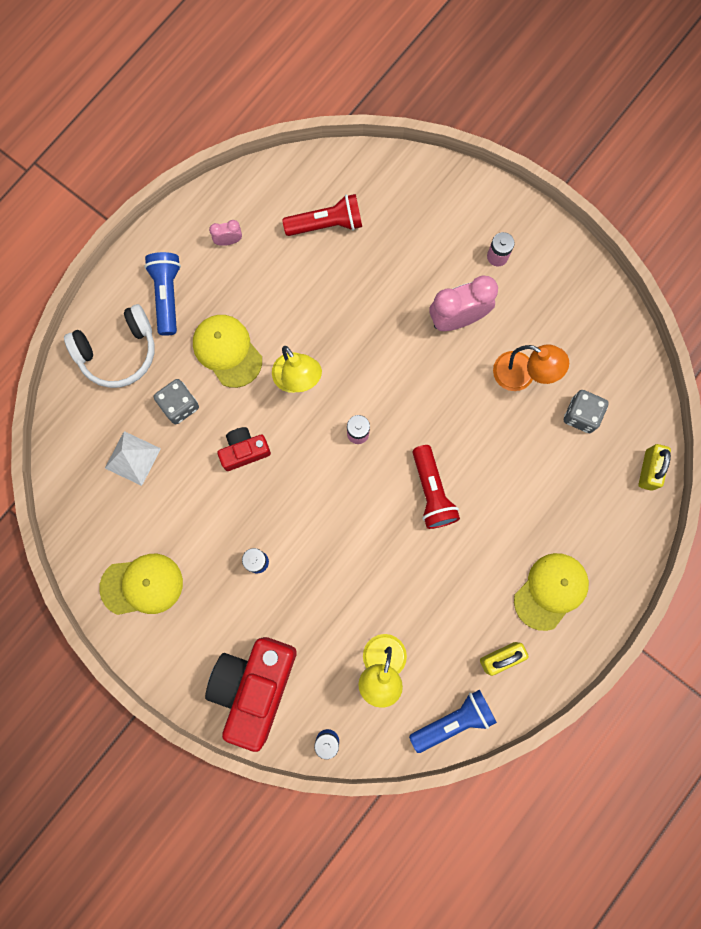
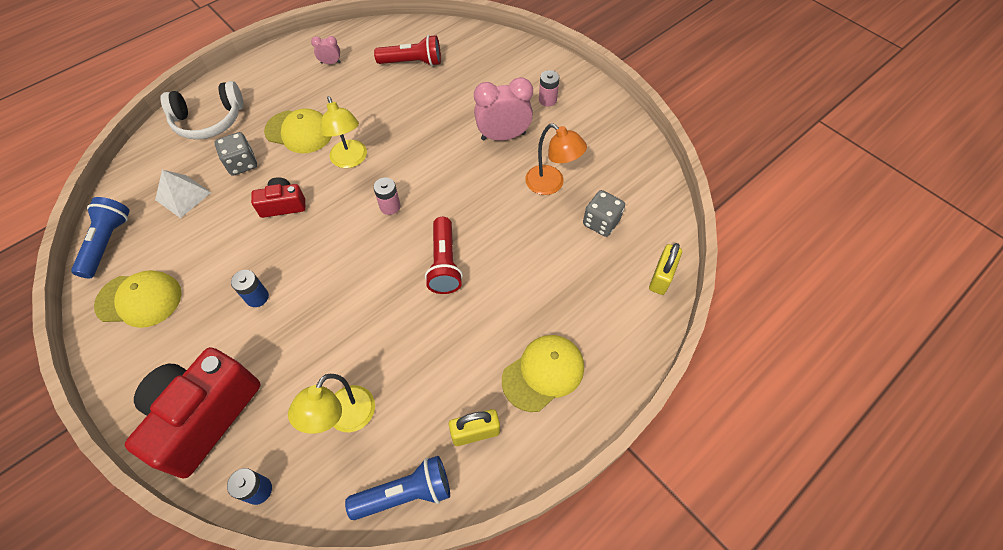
camera: 10 degrees right, 20 degrees down
(167, 295) = (267, 90): blue flashlight -> blue flashlight (108, 243)
(227, 351) = (299, 132): yellow cap -> yellow cap turned 135 degrees clockwise

